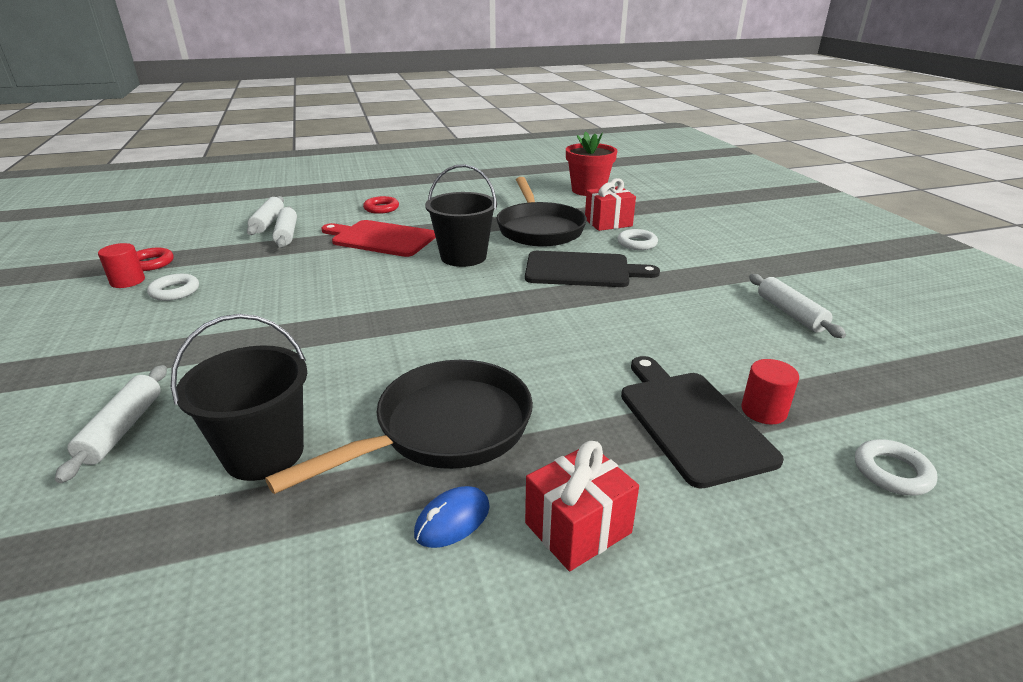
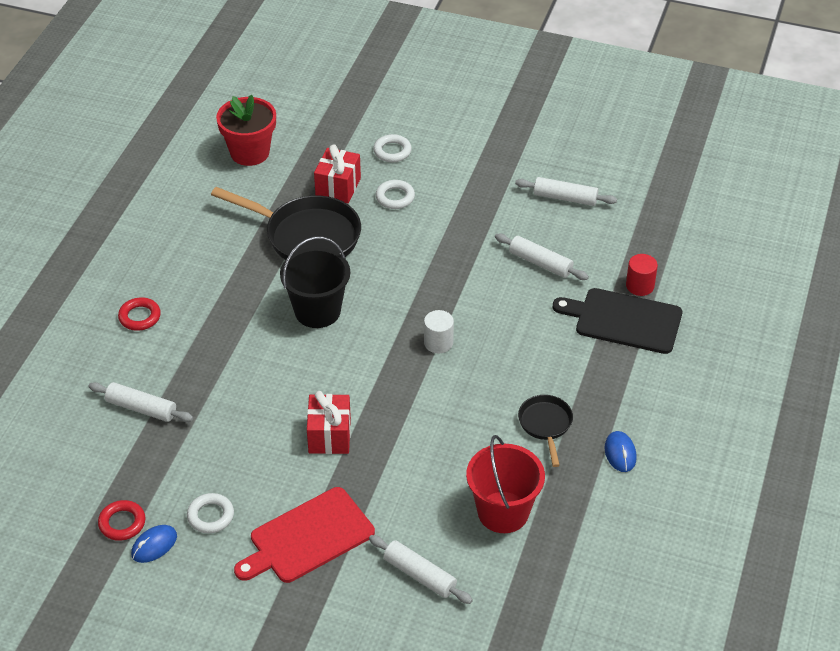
camera: 55 degrees left, 15 degrees up
(128, 281) = (154, 545): red cylinder -> blue mouse
(264, 453) = (503, 512): black bucket -> red bucket
(268, 222) = (91, 413): white rolling pin -> white rolling pin (540, 263)
(381, 238) = (222, 347): red cutting board -> red cutting board (308, 537)
(445, 429) = (545, 425): black pan -> black pan, size x0.53
(494, 318) = (438, 343): none -> white cylinder
(578, 528) = (660, 410): red gift -> red gift (329, 436)
(582, 270) = (410, 257): black cutting board -> none
(892, 472) = (715, 277): white ring -> white ring (392, 151)

